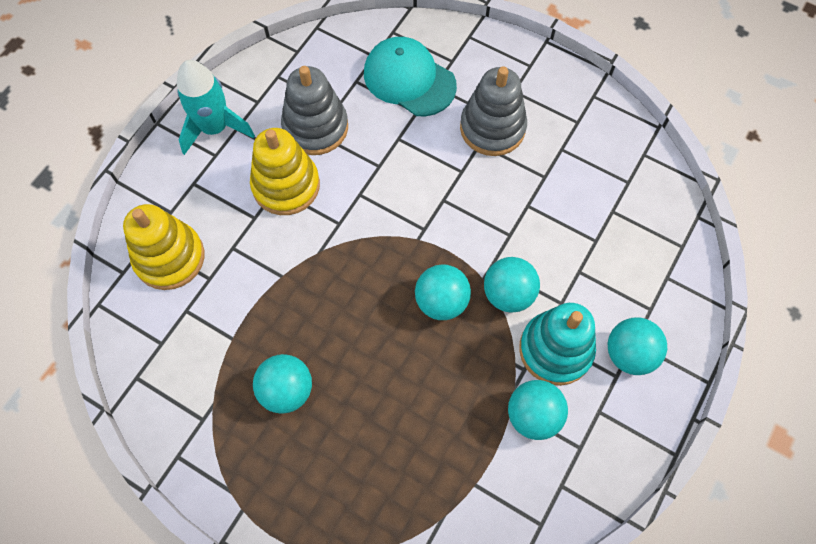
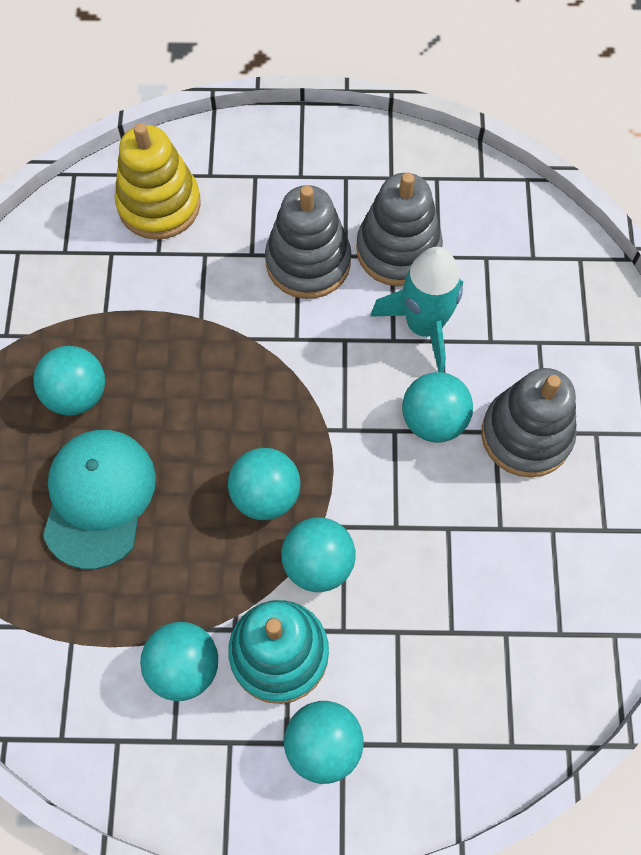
camera: 60 degrees right, 0 degrees up
(215, 128) = (332, 157): turquoise rocket -> turquoise rocket (424, 326)
(286, 185) = (308, 262): yellow stacking toy -> grey stacking toy
(409, 79) = (528, 310): turquoise cap -> turquoise cap (98, 498)
(450, 173) = (433, 420): none -> turquoise ball

